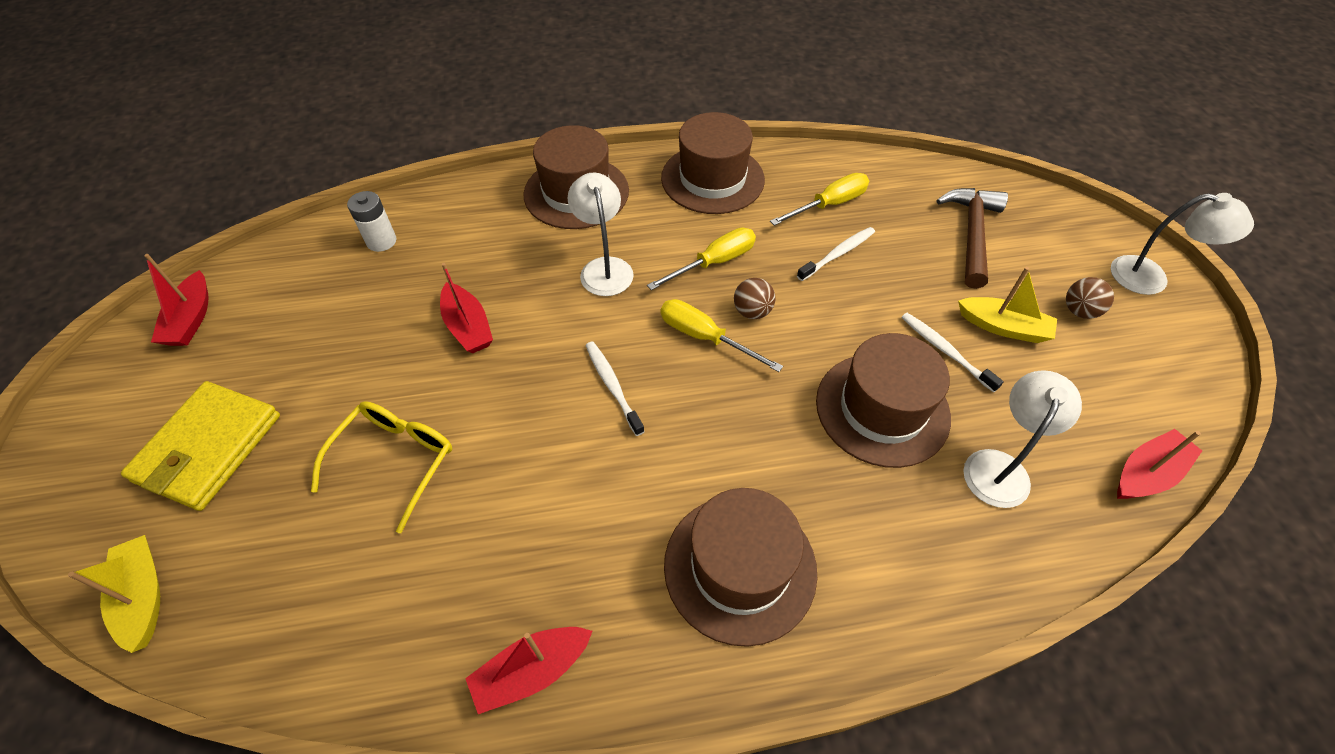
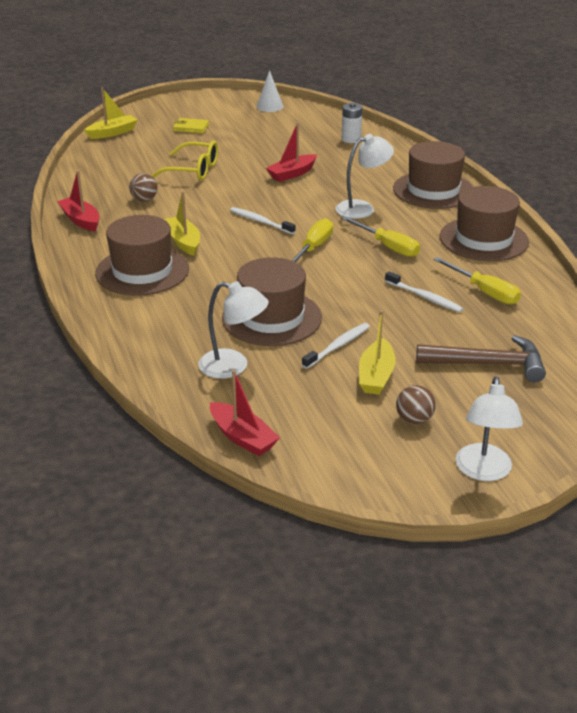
camera: 80 degrees right, 20 degrees down
(191, 319) = (269, 106): red boat -> white cone
(208, 448) = (191, 128): yellow wallet -> yellow wallet, size x0.51
(613, 386) = (261, 222): white toothbrush -> white toothbrush turned 105 degrees counterclockwise
(654, 497) = (183, 242): none -> yellow boat
(752, 311) = (345, 264): brown ball -> brown ball (144, 200)

